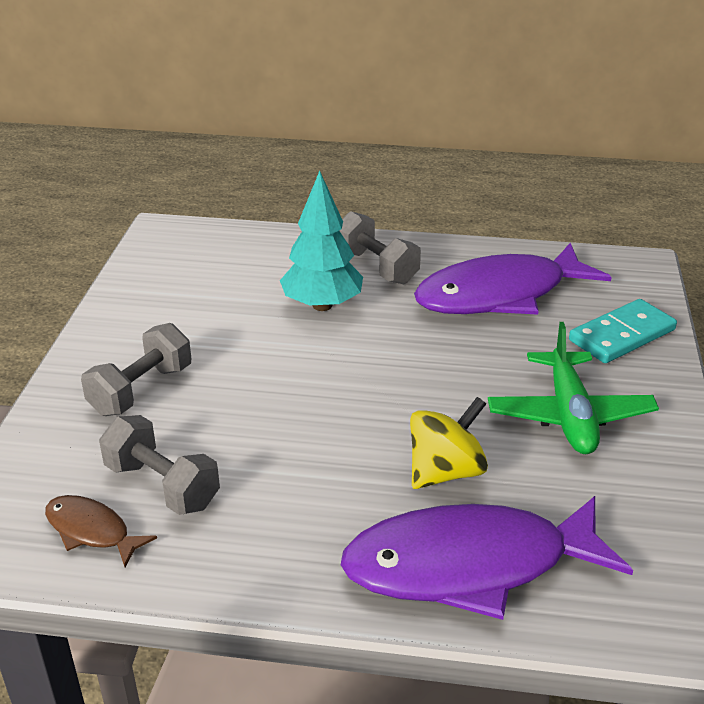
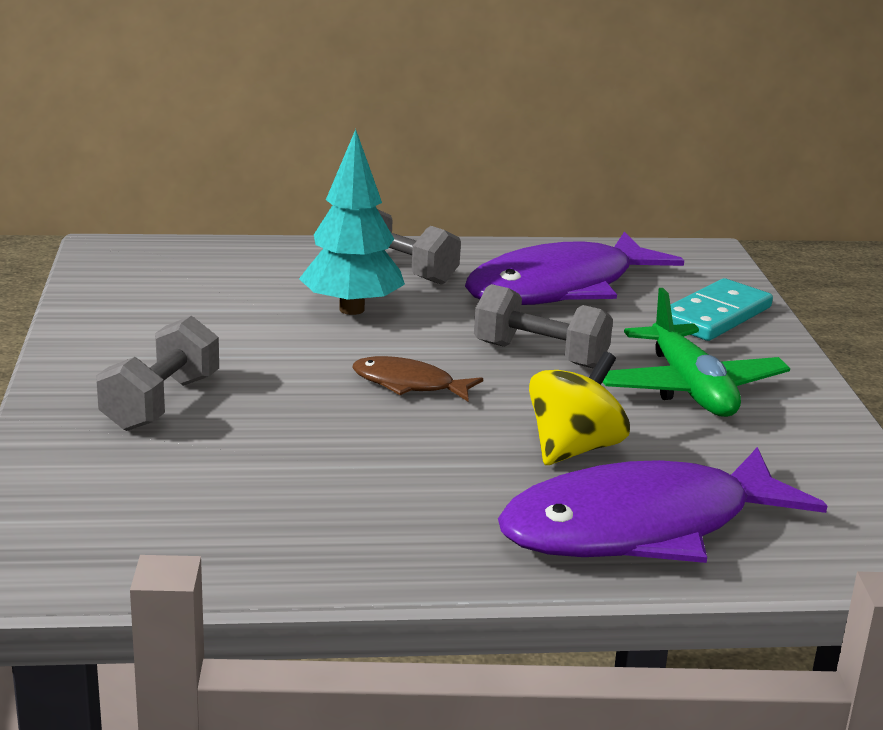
camera: 15 degrees left, 10 degrees down
(91, 531) = (166, 540): brown fish -> brown fish (409, 384)
(162, 485) = (235, 490): grey dumbbell -> grey dumbbell (540, 355)

